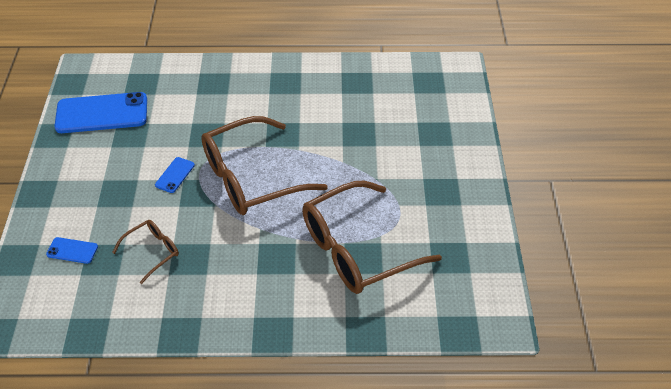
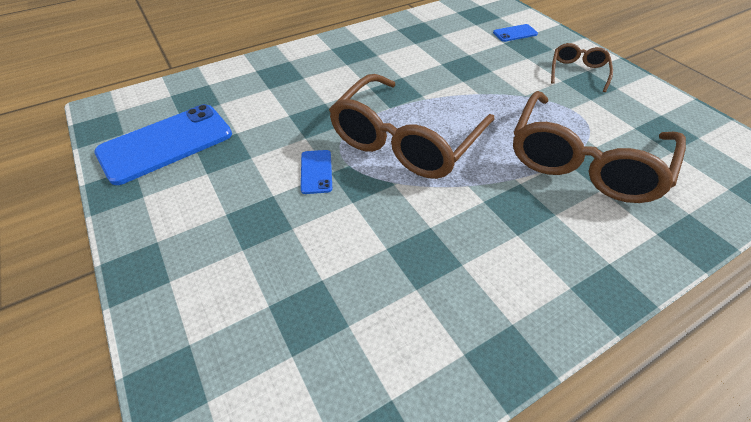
camera: 30 degrees left, 0 degrees up
(72, 250) = (251, 326): blue phone -> blue phone (515, 33)
(152, 251) = (369, 271): brown glasses -> brown glasses (577, 72)

